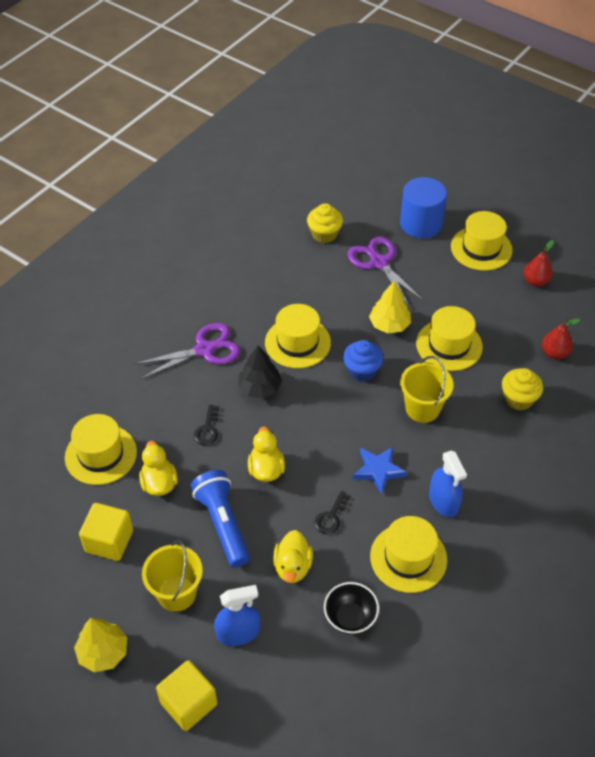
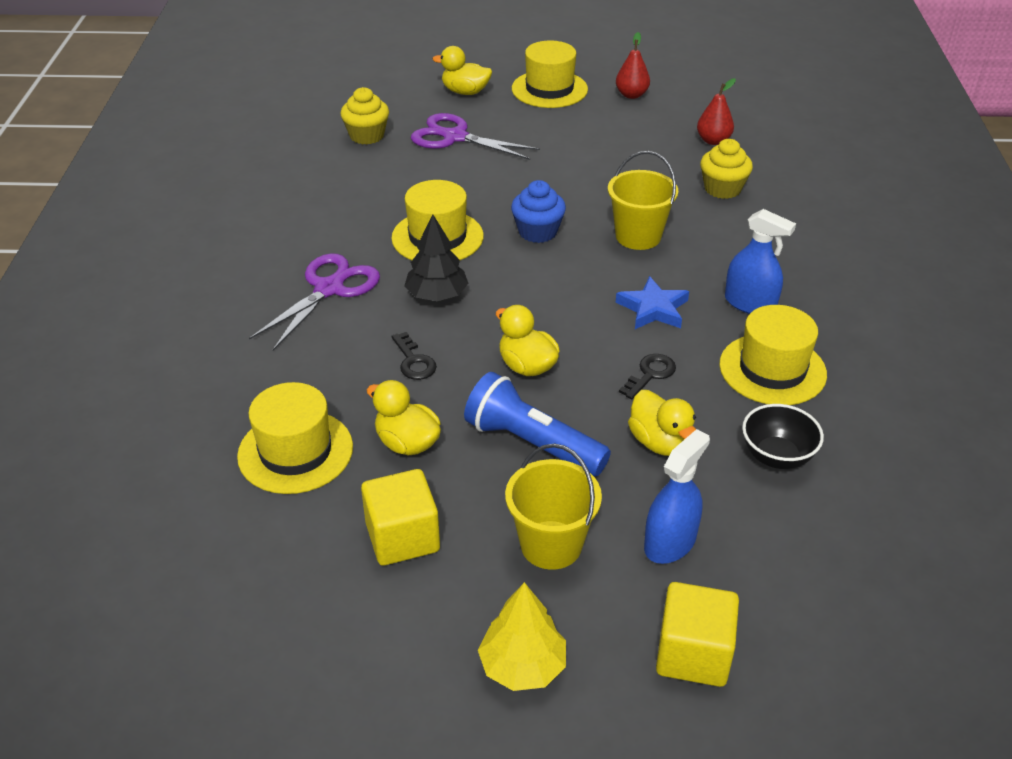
camera: 35 degrees left, 10 degrees down
(331, 517) = (650, 374): black key -> black key turned 135 degrees counterclockwise
(389, 325) = (523, 182): yellow tree -> none
(421, 224) = (465, 92): blue cylinder -> yellow duck
(449, 345) = (605, 174): yellow hat -> none

